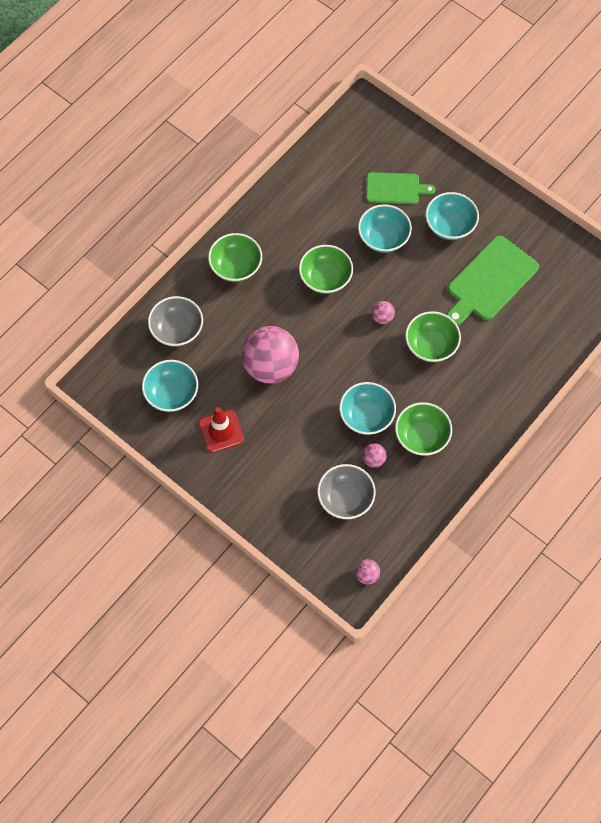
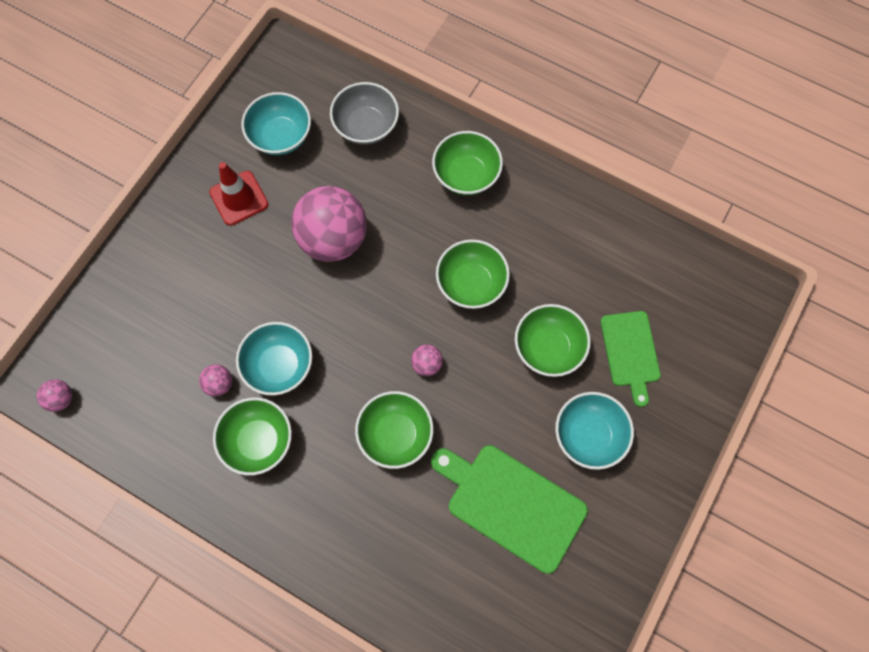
camera: 80 degrees right, 5 degrees up
(345, 498) = (162, 357): grey bowl -> none
(383, 238) = (548, 348): turquoise bowl -> green bowl

